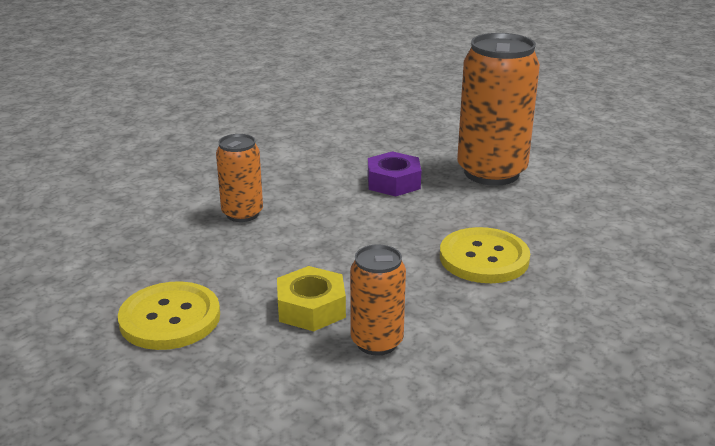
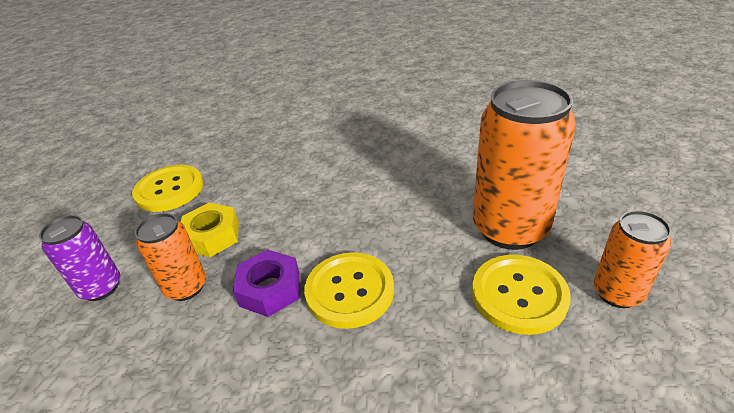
camera: 60 degrees right, 10 degrees up
(242, 214) = (309, 151): orange can -> orange can (617, 293)
(305, 402) = (101, 287): none -> purple can
(393, 182) = (425, 187): purple nut -> purple nut (270, 289)
(561, 197) = (519, 295): none -> yellow button

